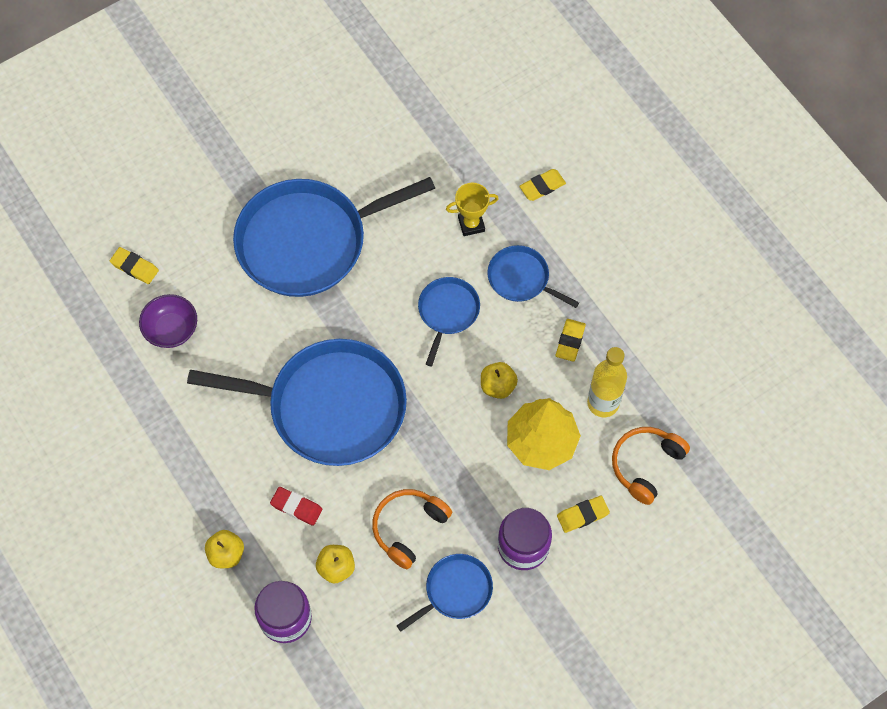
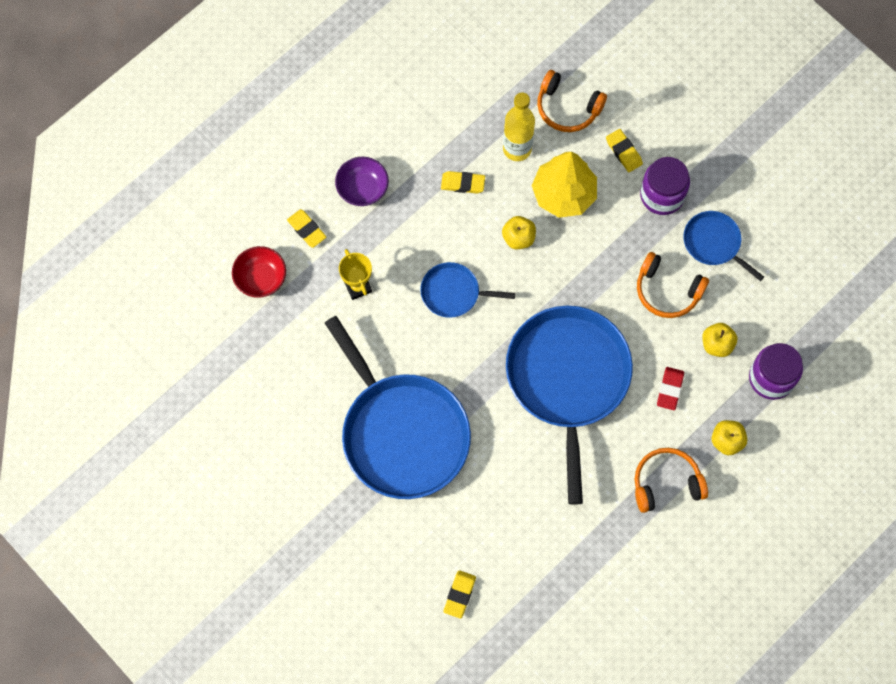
camera: 100 degrees left, 5 degrees up
(171, 329) = (519, 542): purple bowl -> purple bowl (362, 189)
(196, 482) = (666, 483): none -> orange headphones
(496, 139) = (261, 278): none -> red bowl
(521, 279) = (407, 234): blue pan -> none

